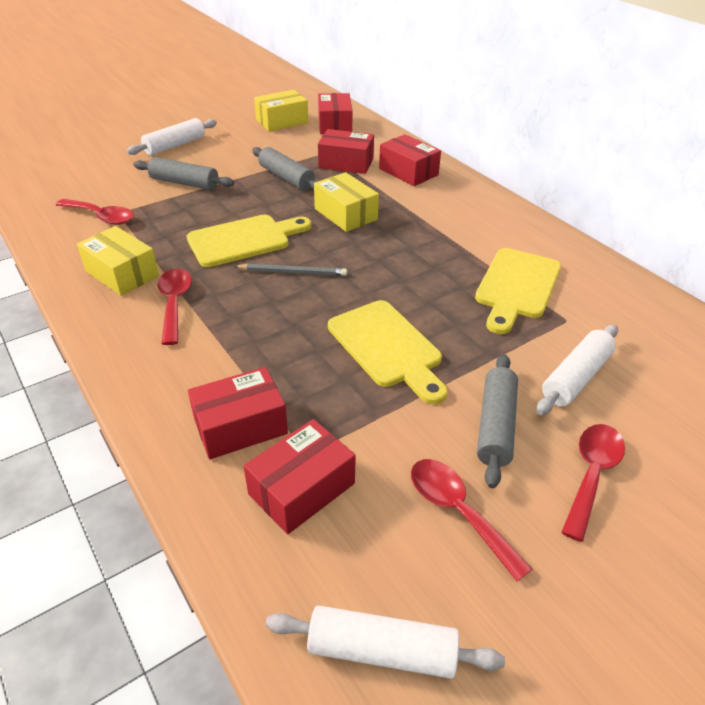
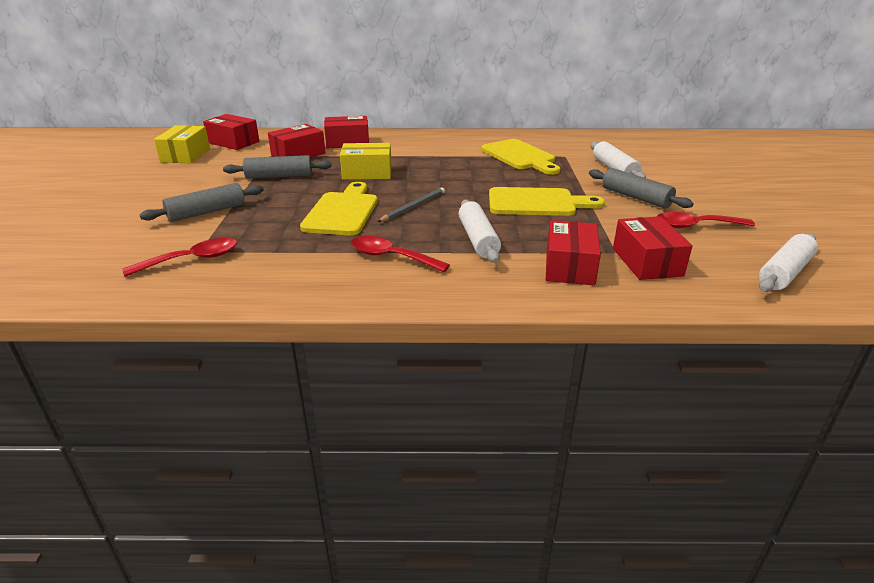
camera: 55 degrees left, 10 degrees down
(122, 273) = (310, 269): yellow box -> none
(175, 145) = (128, 201): white rolling pin -> white rolling pin (478, 239)
(591, 474) = (689, 189): red spoon -> none

